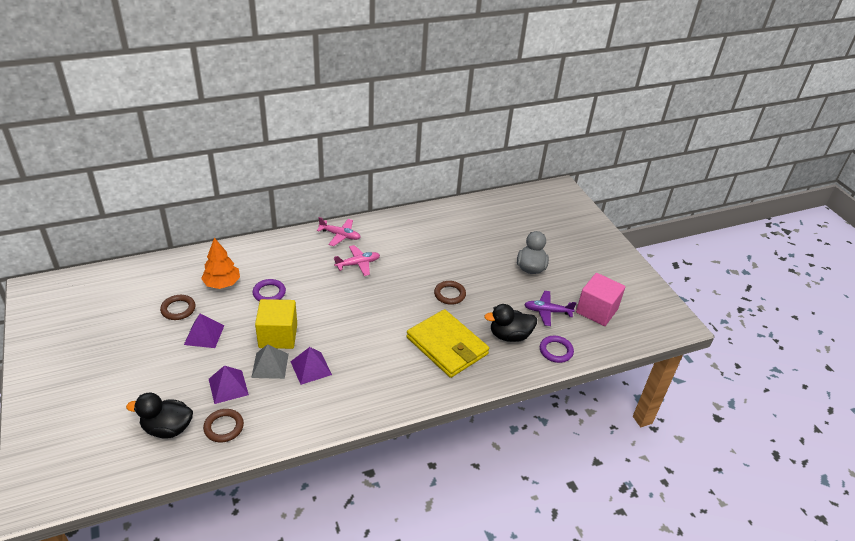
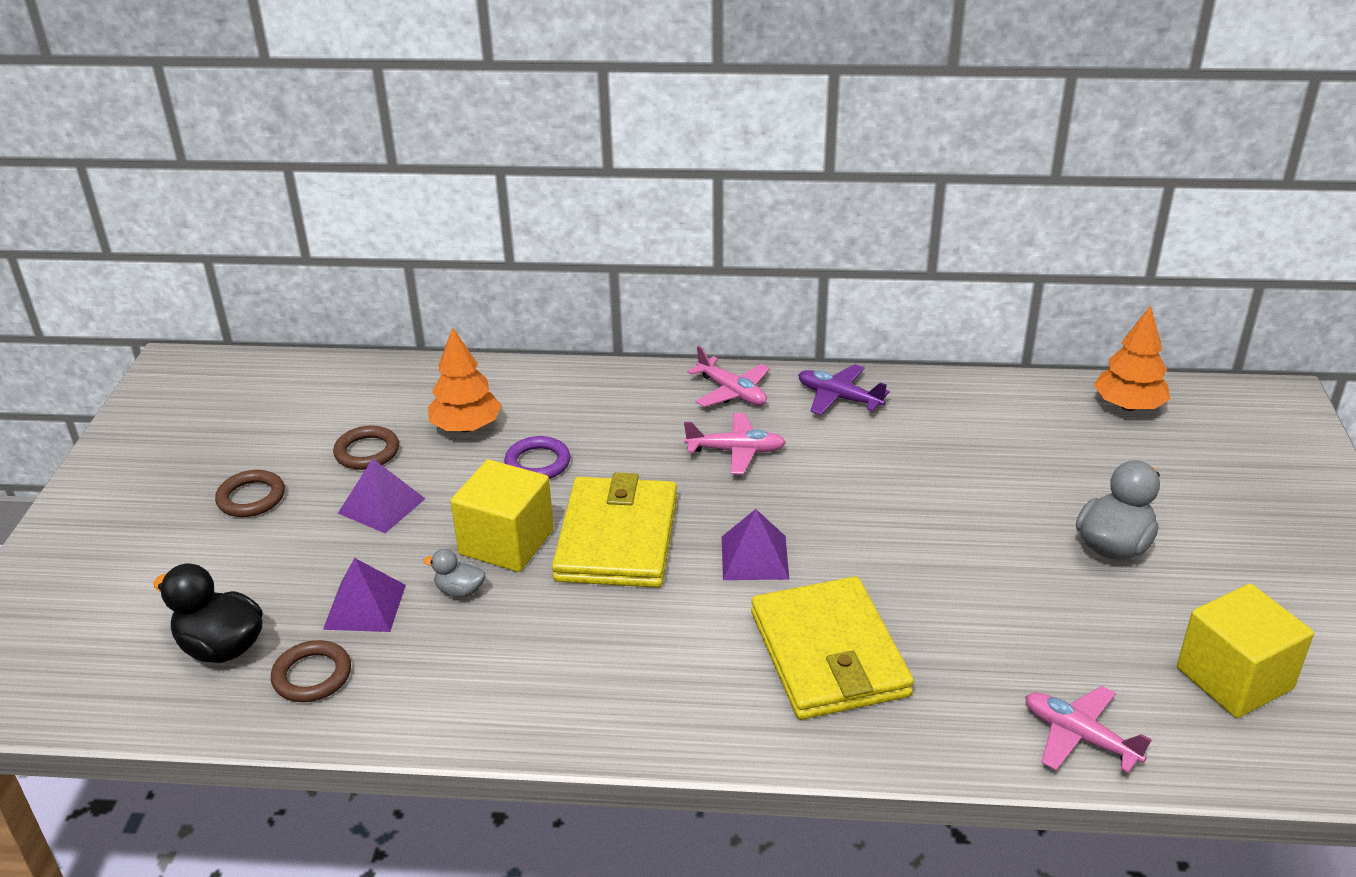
camera: 30 degrees right, 5 degrees down
(270, 365) = (460, 590): grey pyramid -> grey duck
(311, 368) = (530, 617): purple pyramid -> purple pyramid (754, 557)
(328, 319) = (617, 538): none -> yellow wallet
(449, 294) = (894, 554): brown ring -> brown ring (251, 498)
(507, 204) = (1128, 406): none -> orange tree
(509, 335) = (984, 673): black duck -> none
(547, 311) = (1104, 647): purple plane -> purple plane (839, 398)
(556, 351) = (1079, 737): purple ring -> pink plane
(596, 311) = (1234, 678): pink cube -> yellow cube

